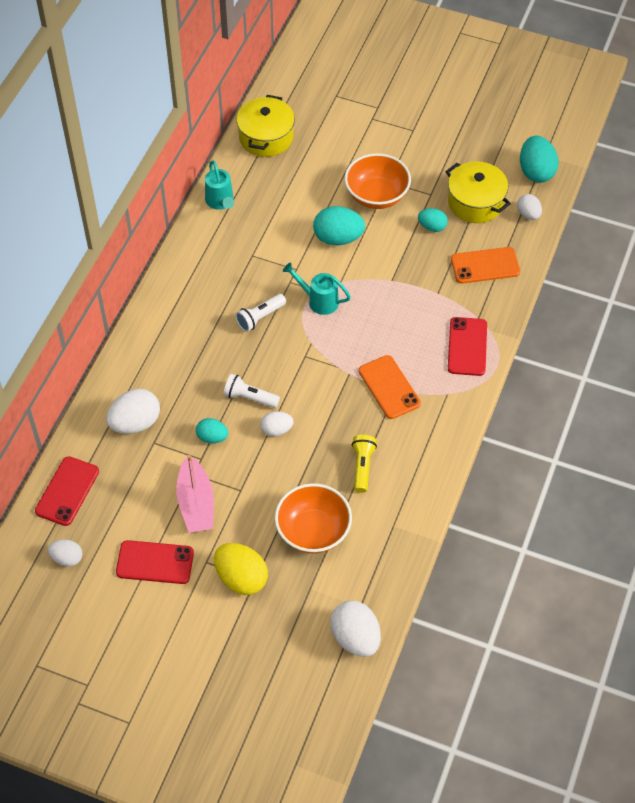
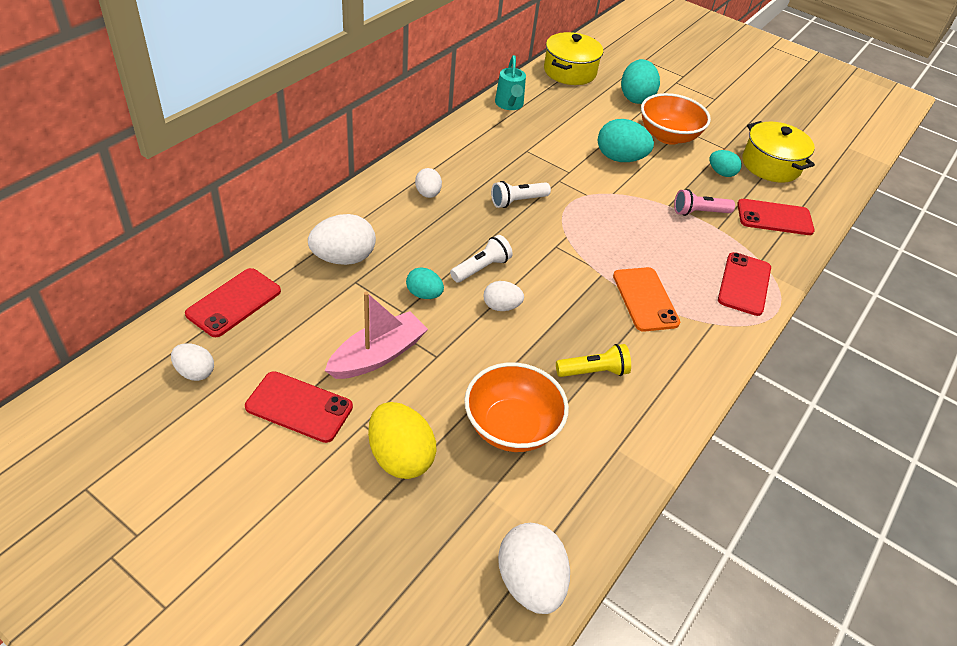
camera: 10 degrees right, 10 degrees down
(196, 503) = (378, 355): pink boat -> pink boat turned 135 degrees counterclockwise
(250, 398) = (481, 268): white flashlight -> white flashlight turned 105 degrees clockwise
(318, 300) = (585, 203): turquoise watering can -> none
(362, 467) = (593, 371): yellow flashlight -> yellow flashlight turned 60 degrees clockwise
(419, 280) = (699, 212): none -> pink flashlight
(485, 266) = (774, 218): orange phone -> red phone
(528, 214) = (827, 187): white egg -> white egg (428, 194)
(536, 171) = (838, 156): turquoise egg -> turquoise egg (636, 98)

